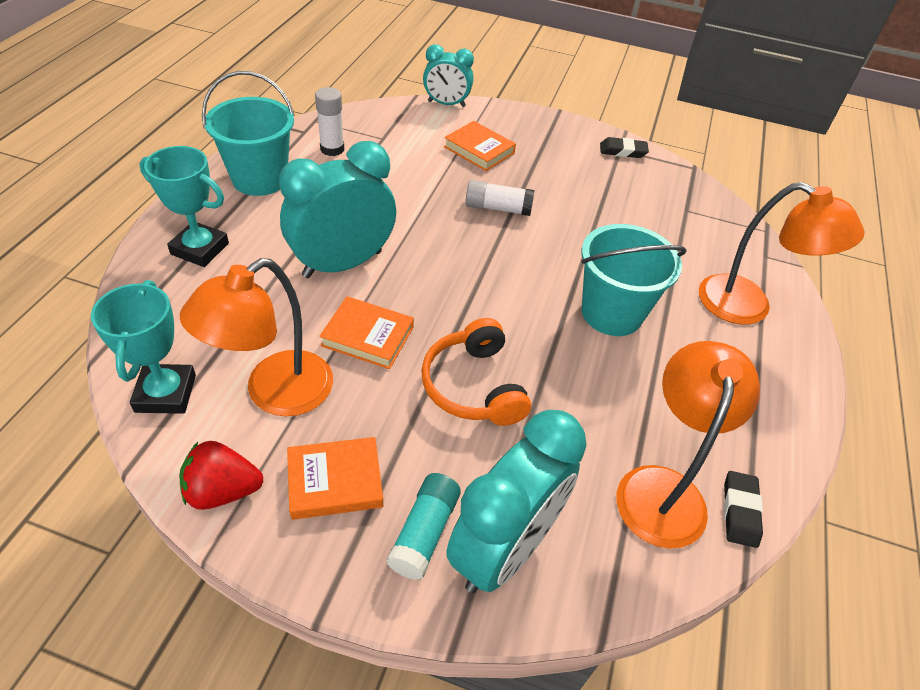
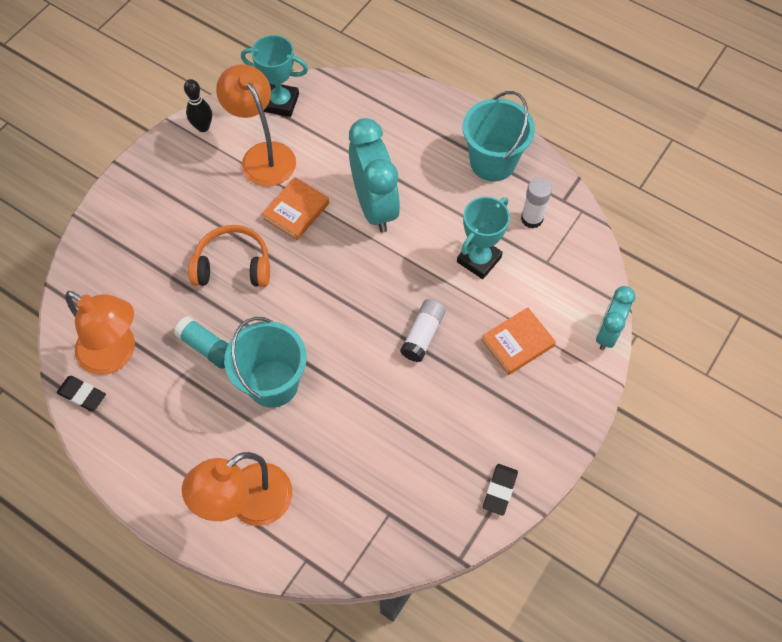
camera: 110 degrees right, 15 degrees up
(200, 249) = (411, 121): turquoise trophy -> turquoise trophy (479, 259)
(223, 491) = (203, 127): red strawberry -> black bowling pin
(335, 481) = (189, 178): orange book -> none
(424, 532) = (140, 216): turquoise glue stick -> turquoise glue stick (207, 347)
(504, 549) = (115, 252): turquoise clock -> none

